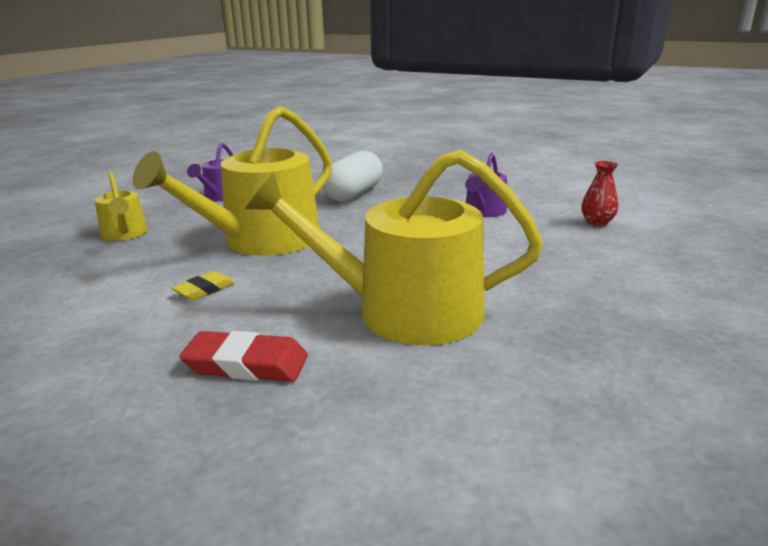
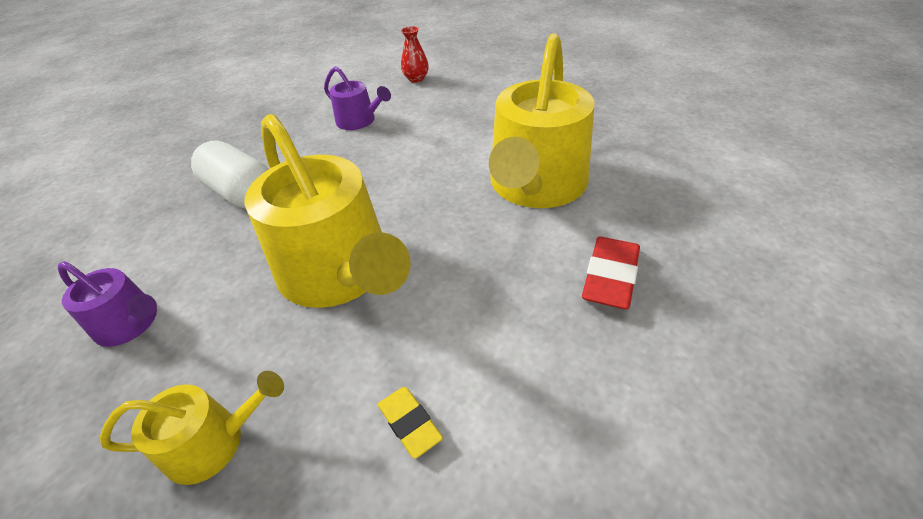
camera: 75 degrees left, 20 degrees up
(204, 290) = (457, 318): yellow eraser -> yellow eraser (409, 423)

